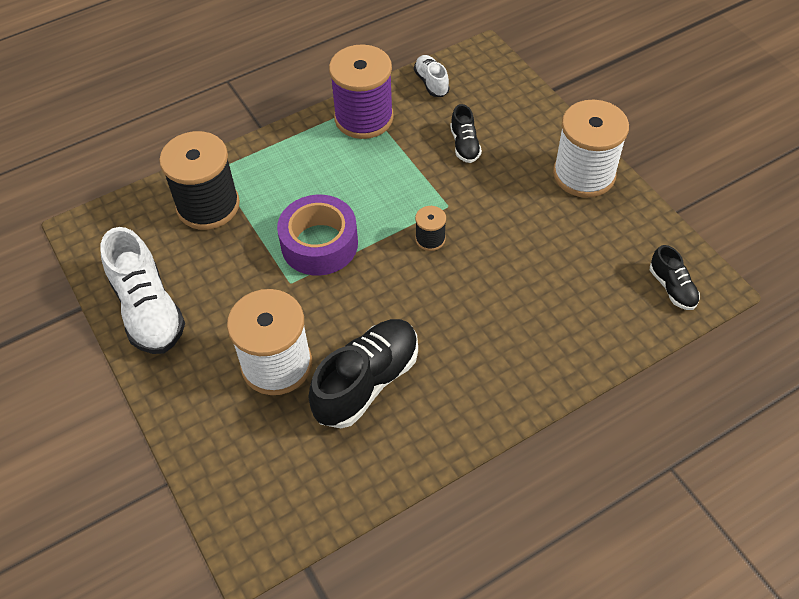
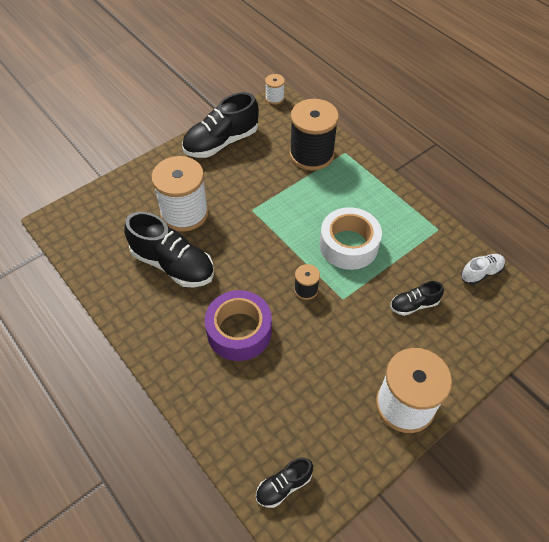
camera: 80 degrees right, 0 degrees up
(77, 235) = (274, 98): none -> white spool
(148, 310) = (221, 142): white shoe -> black shoe
(319, 244) = (289, 221): purple tape -> purple tape (239, 331)
(364, 118) = (423, 230): purple spool -> none
(371, 189) = (348, 245): none -> white tape

